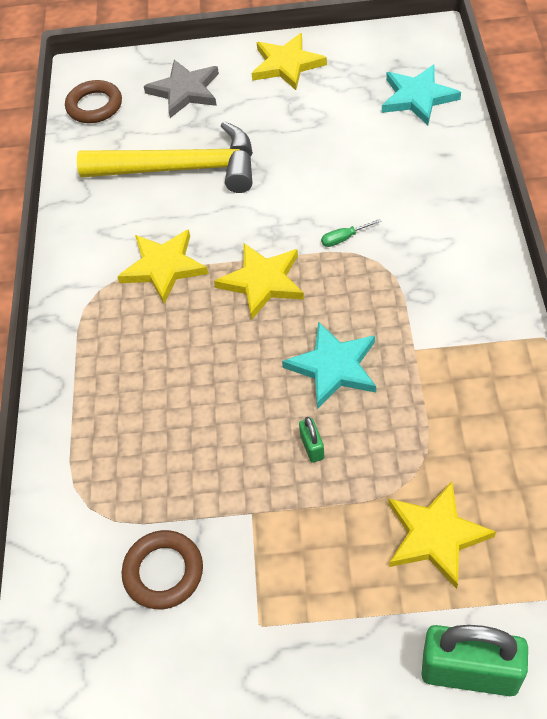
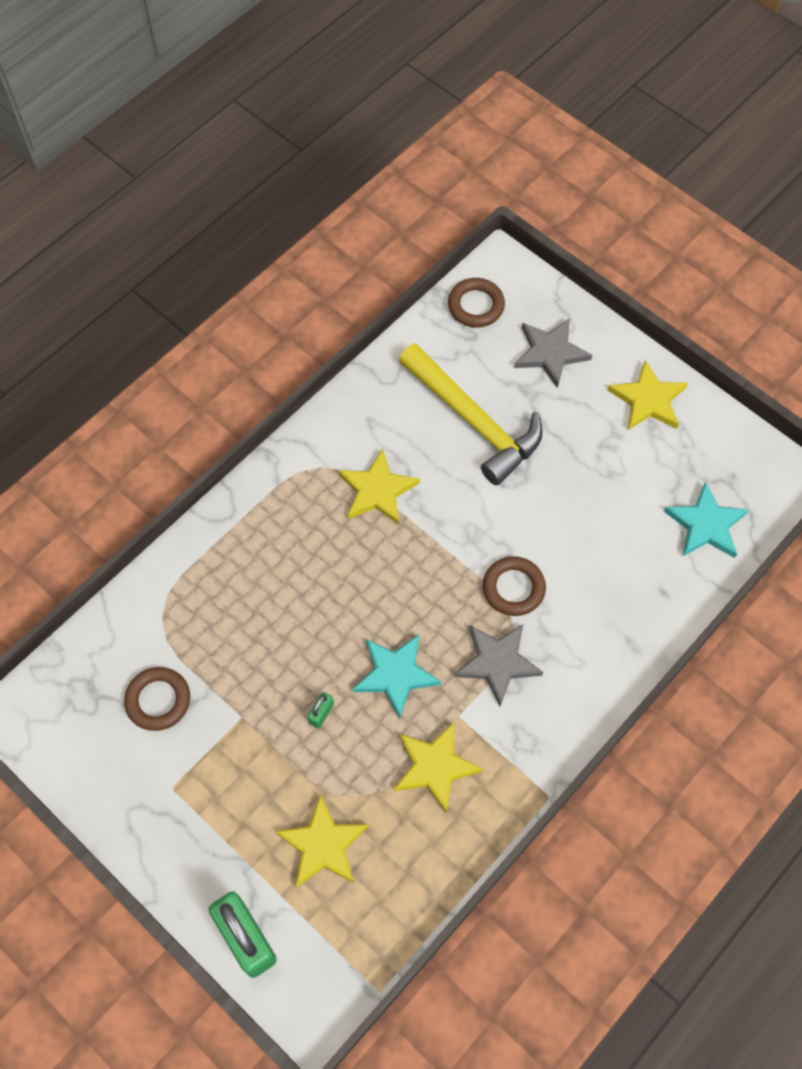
camera: 40 degrees right, 10 degrees up
(262, 282) = (424, 566): yellow star -> yellow star (435, 767)
(344, 238) = (513, 588): green screwdriver -> brown ring
(395, 291) = (497, 662): none -> grey star

